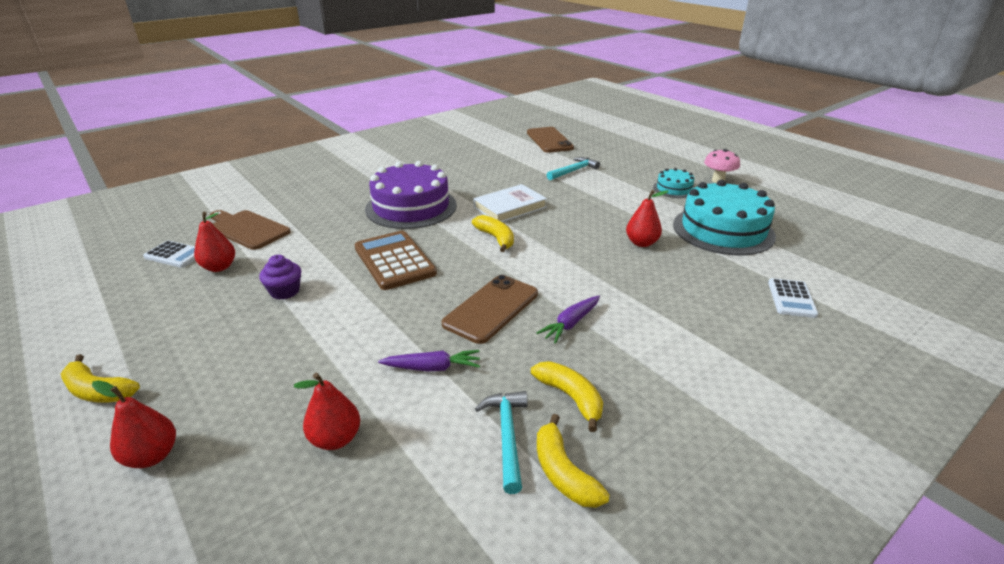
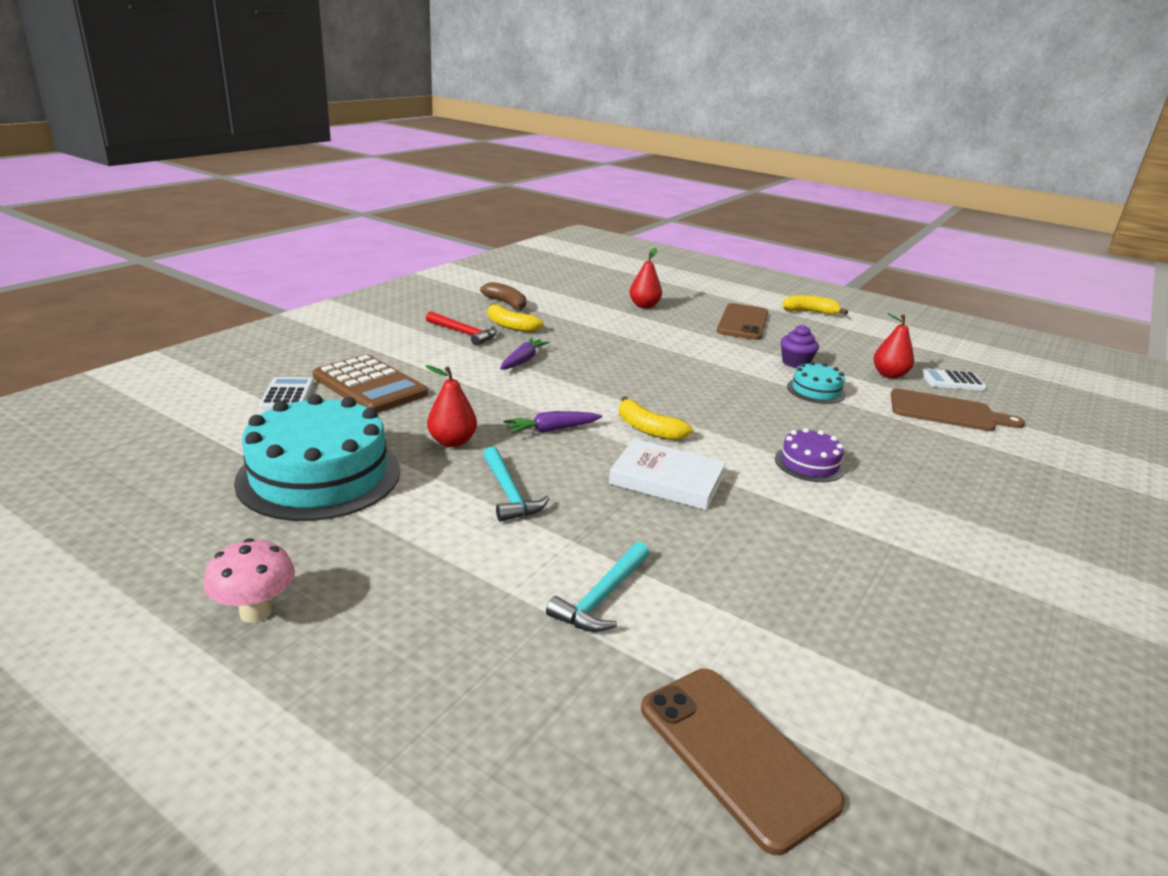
camera: 160 degrees right, 5 degrees down
(152, 456) = (731, 297): red pear -> none
(394, 261) = (735, 394): brown calculator -> brown calculator (369, 386)
(411, 207) = (809, 464): purple cake -> purple cake, size x0.48
(432, 368) = (616, 332): purple carrot -> purple carrot (551, 430)
(491, 308) = (600, 365): brown phone -> brown phone (743, 322)
(507, 436) = (545, 311): turquoise hammer -> turquoise hammer (509, 493)
(510, 207) = (667, 480): white book -> white book turned 75 degrees clockwise
(563, 473) = (506, 303): yellow banana -> brown banana
(635, 385) = (464, 333): none -> red hammer
(674, 189) = (374, 566): turquoise cake -> turquoise cake (816, 390)

